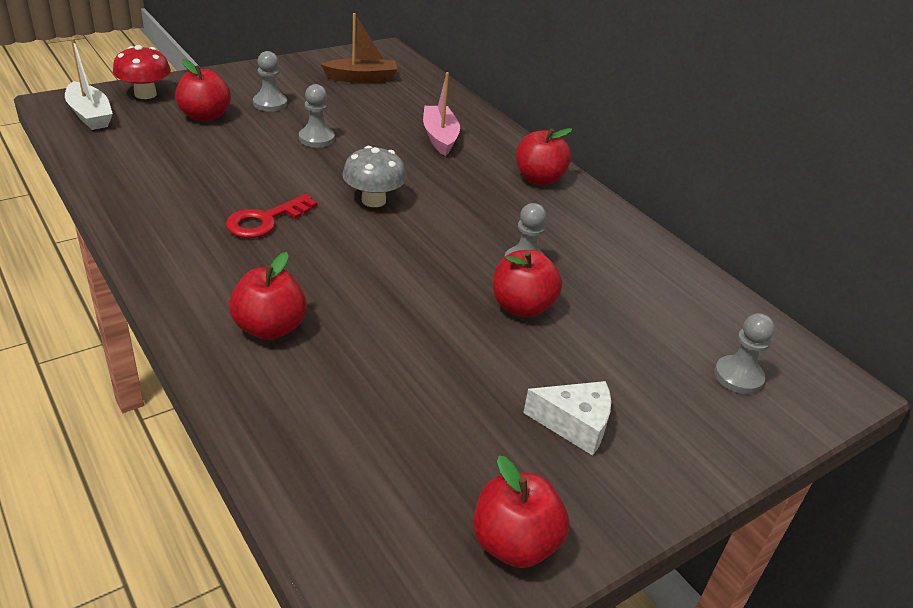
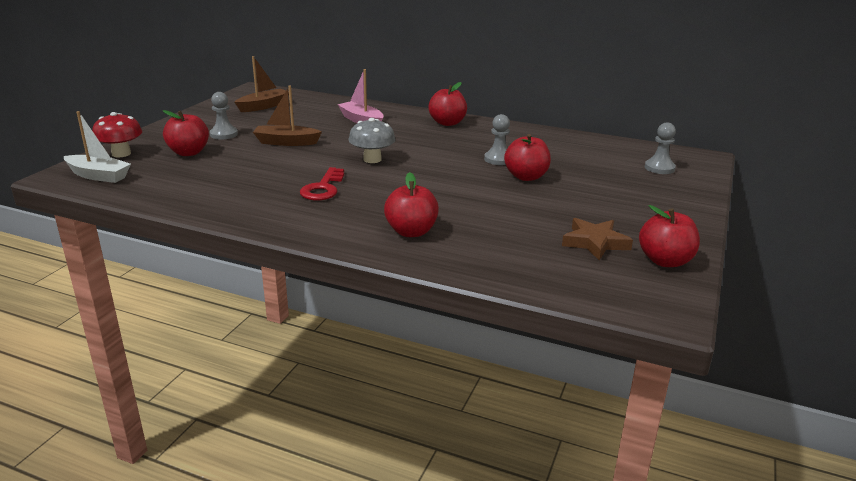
camera: 30 degrees left, 10 degrees down
(316, 139) = (286, 142): grey pawn -> brown boat
(462, 459) = (595, 242): none -> brown star
(575, 424) = (621, 210): white cheese -> none

